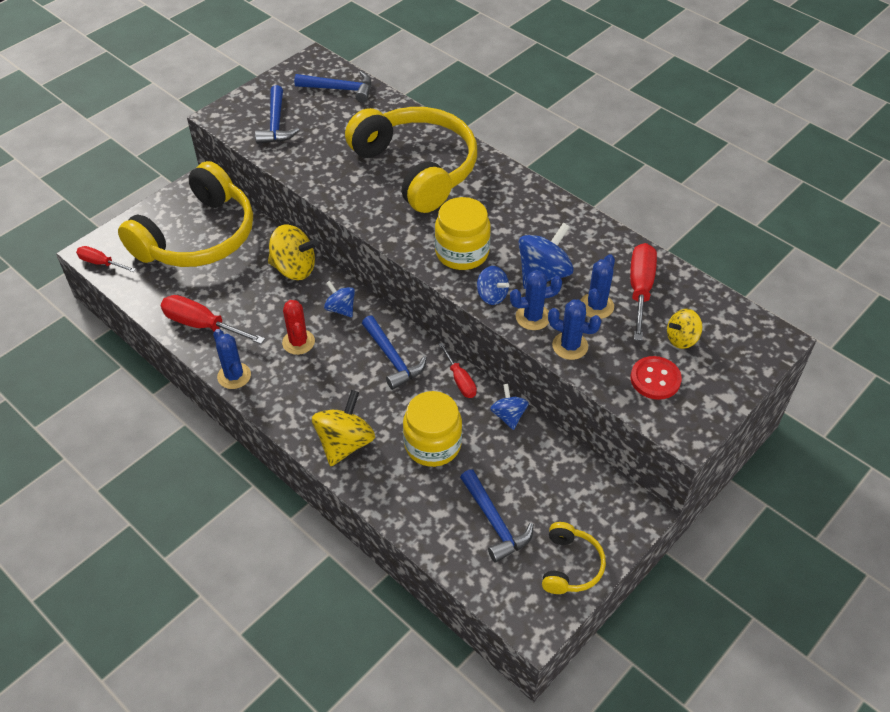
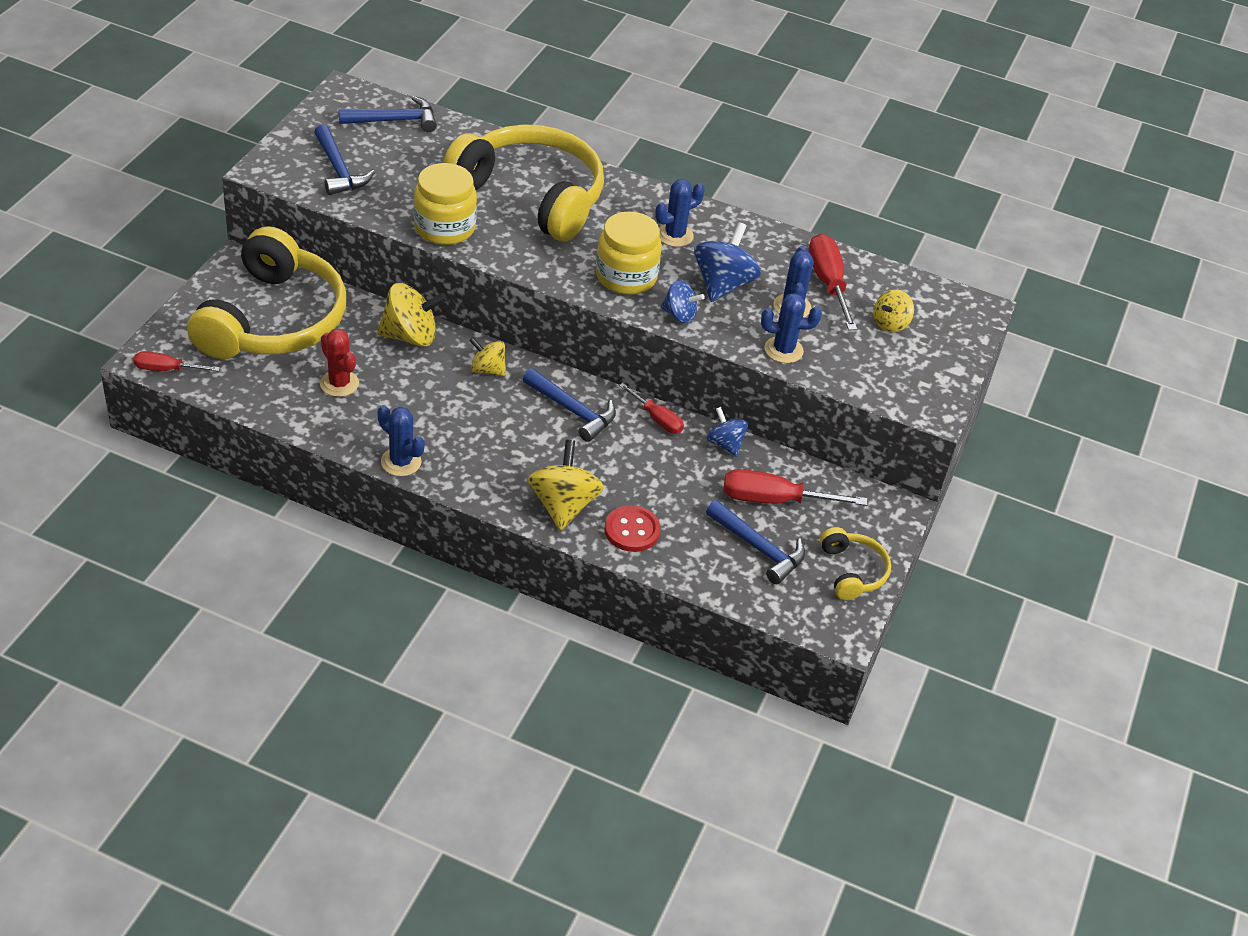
camera: 25 degrees left, 5 degrees down
(203, 325) = (334, 415): red screwdriver -> red screwdriver (775, 500)
(298, 342) = (457, 413): red cactus -> red cactus (339, 383)
(341, 309) = (487, 370): blue spinning top -> yellow spinning top
(432, 444) = (658, 487): yellow jar -> yellow jar (444, 228)
(533, 317) = (732, 329): blue cactus -> blue cactus (674, 235)
(655, 379) = (881, 366): red button -> red button (632, 530)

